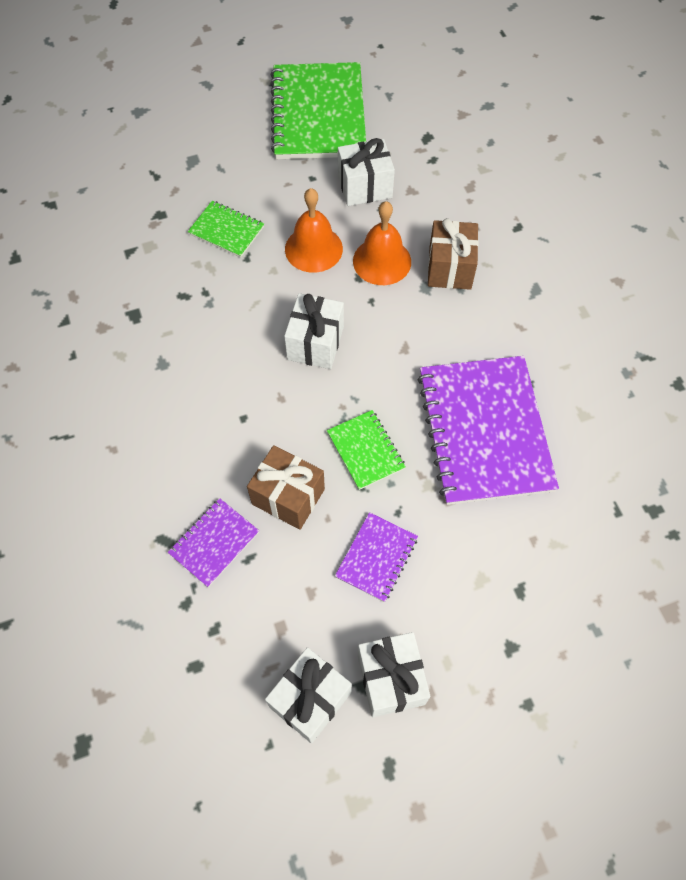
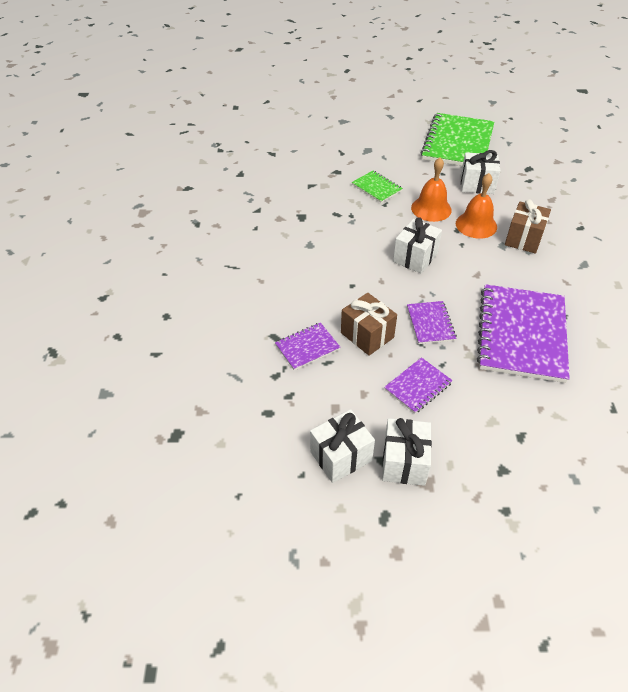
camera: 20 degrees right, 15 degrees down
(365, 450) = (430, 323): green notebook -> purple notebook

